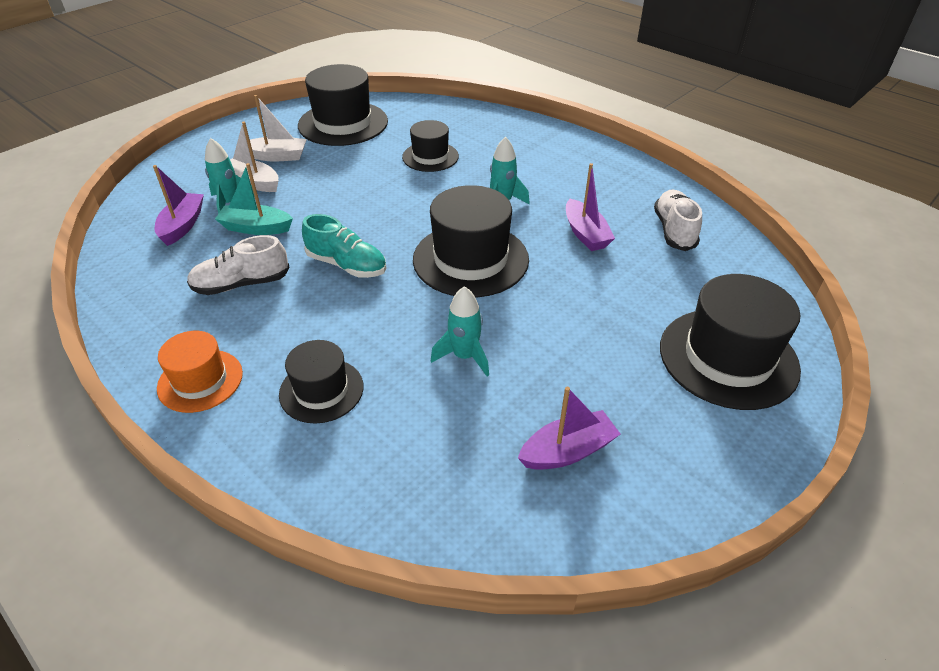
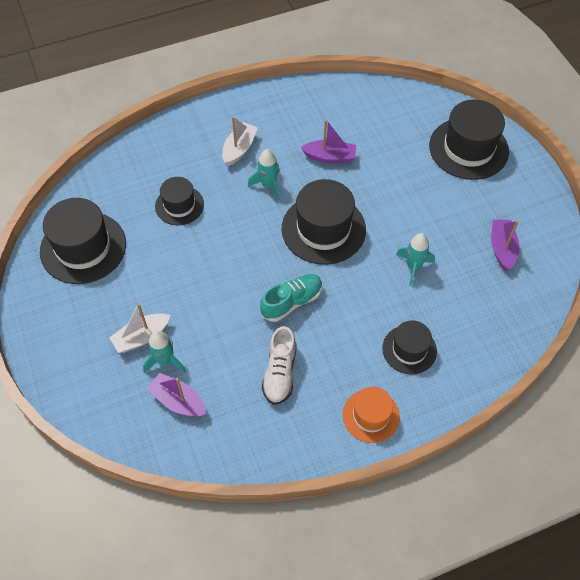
camera: 65 degrees left, 15 degrees up
(256, 228) = (212, 349): turquoise boat -> none
(277, 156) = (109, 310): white boat -> white boat (239, 149)
(674, 230) = (351, 112): white shoe -> none

